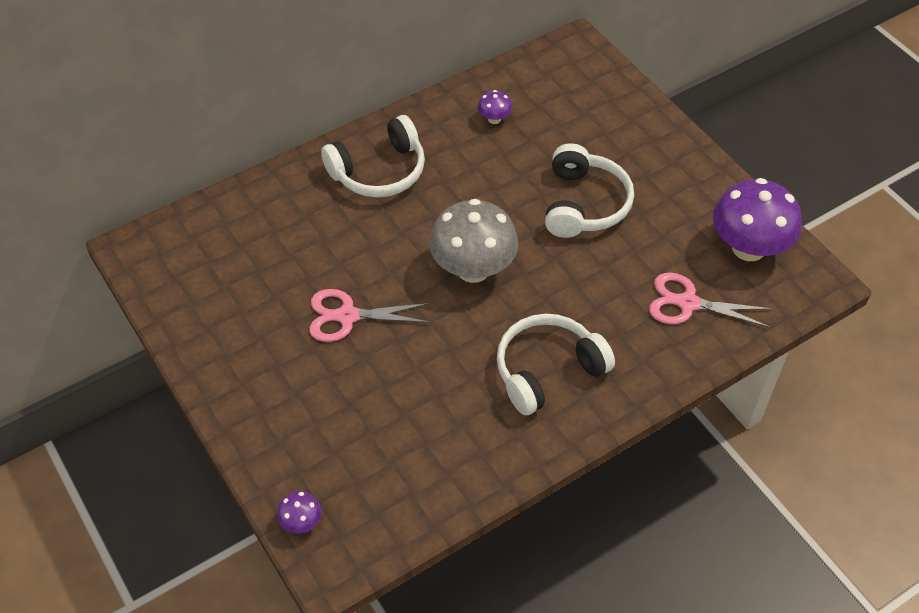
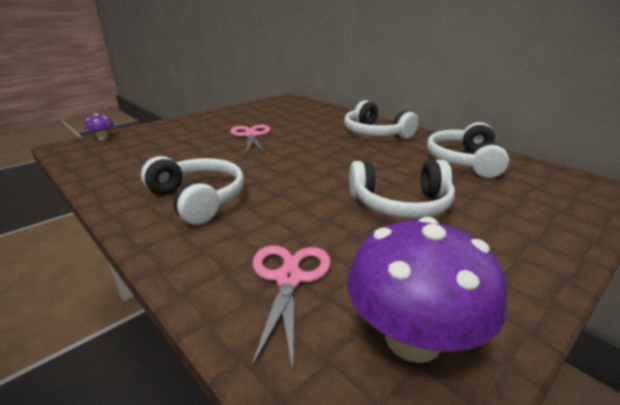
camera: 80 degrees right, 25 degrees down
(473, 269) = (301, 165): grey mushroom -> none
(494, 119) = (464, 161): purple mushroom -> white headphones

